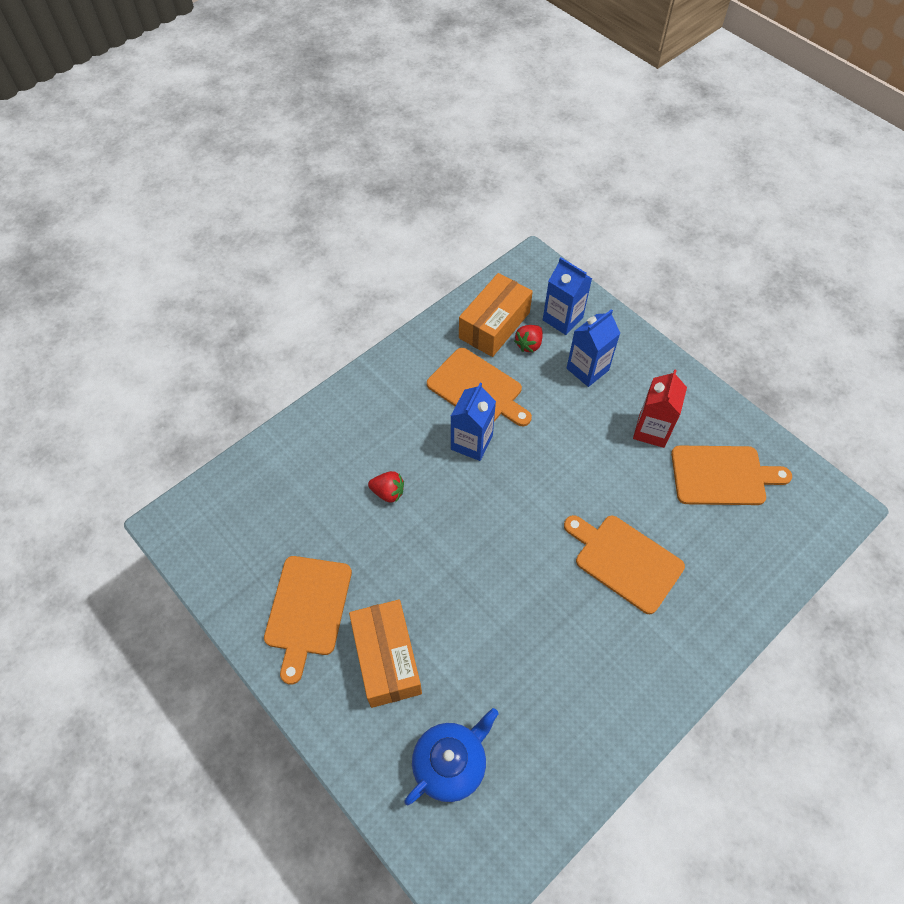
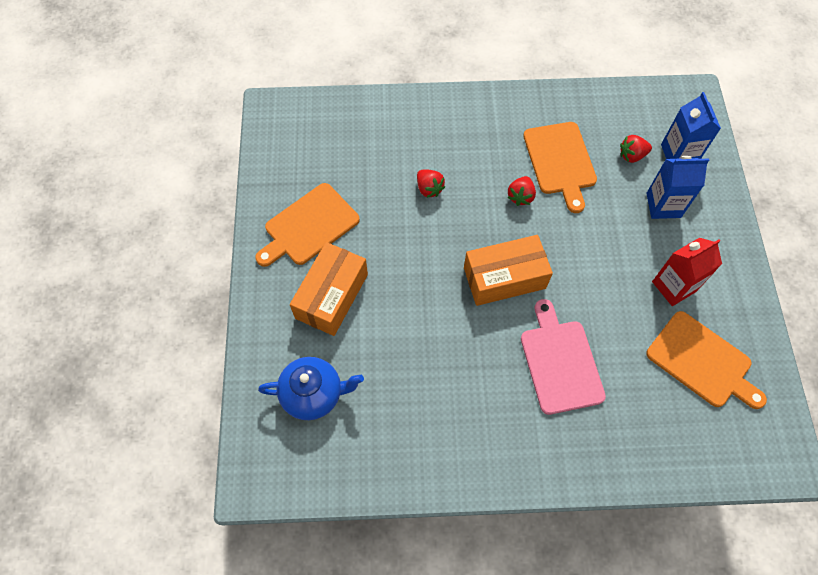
camera: 40 degrees right, 5 degrees up
(471, 442) = (520, 196): blue carton -> red strawberry
(494, 325) = (617, 123): orange box -> orange box (504, 278)
(625, 560) = (560, 362): orange cutting board -> pink cutting board

